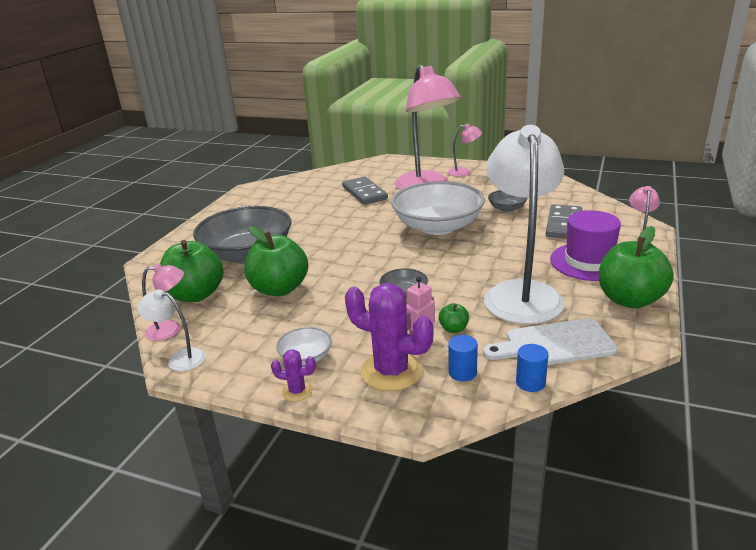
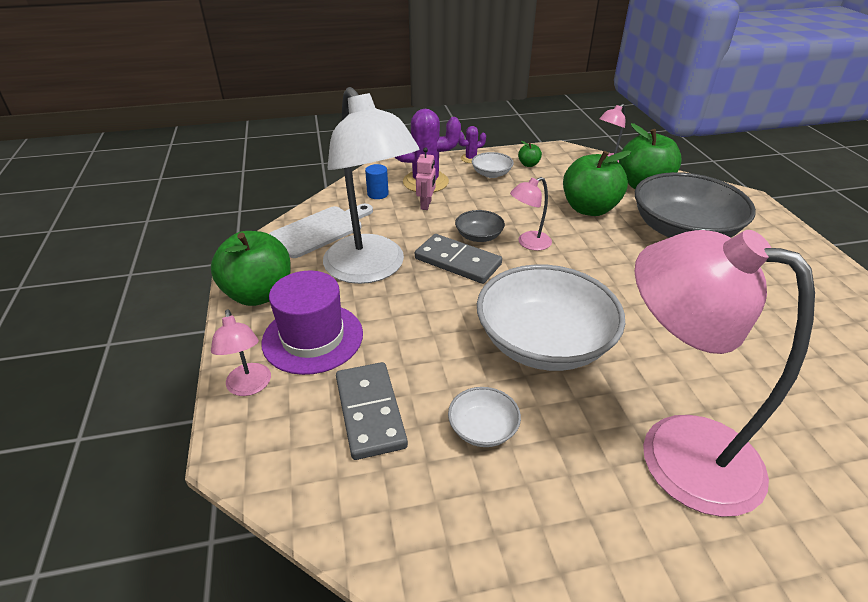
camera: 145 degrees right, 10 degrees up
(179, 359) = (568, 152): white lamp -> none
(364, 193) = (745, 388): grey domino -> grey domino (458, 261)
(453, 329) = (407, 219): green apple -> green apple (528, 164)
(464, 172) = (680, 560): pink lamp -> pink lamp (528, 243)
(507, 208) = (483, 429): grey bowl -> white bowl
(530, 382) = (327, 201): blue cylinder -> none

